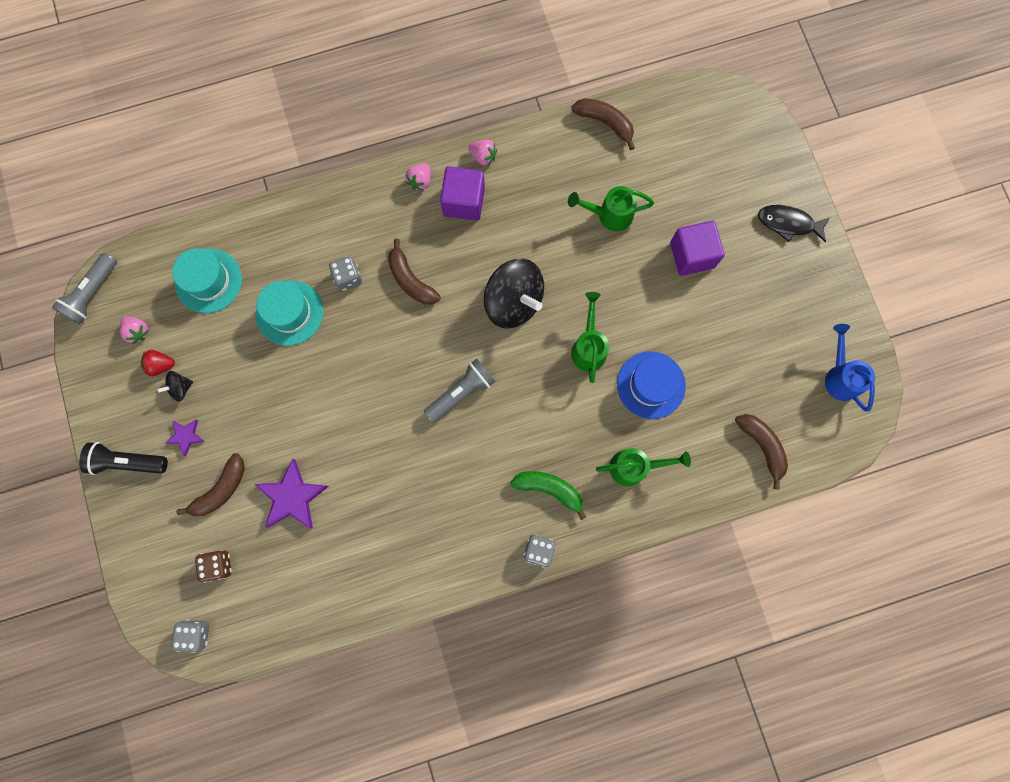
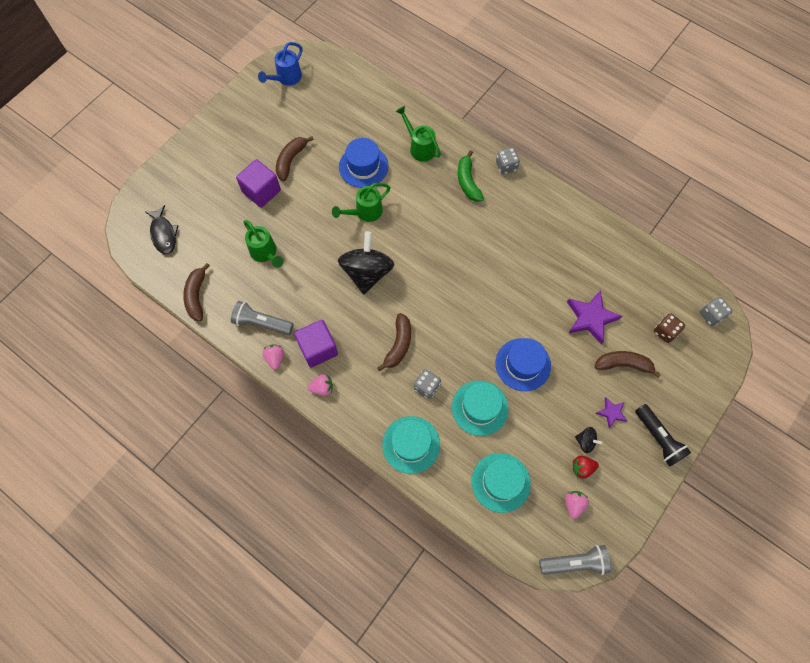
camera: 125 degrees left, 10 degrees down
(161, 365) = (582, 468): red strawberry -> red strawberry turned 120 degrees clockwise
(299, 387) = (523, 364): none -> blue hat
(305, 225) = (411, 444): none -> turquoise hat
(461, 392) = (449, 265): grey flashlight -> grey flashlight (261, 323)
(762, 446) = (357, 93): brown banana -> brown banana (291, 160)
(788, 223) = (202, 152): black fish -> black fish (163, 234)

